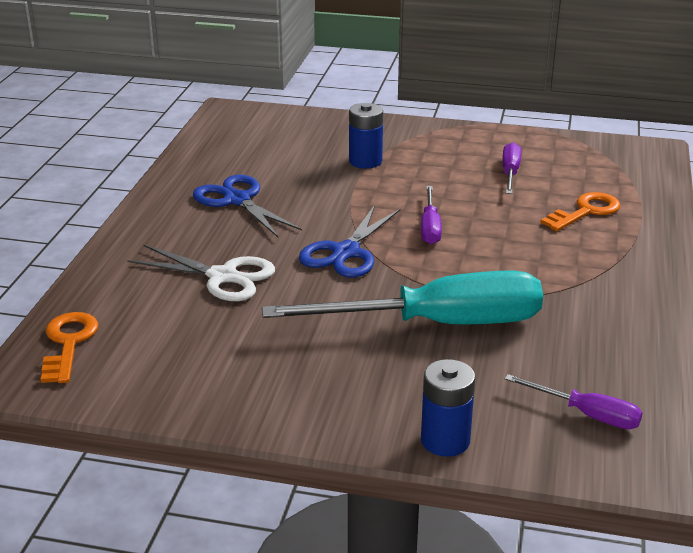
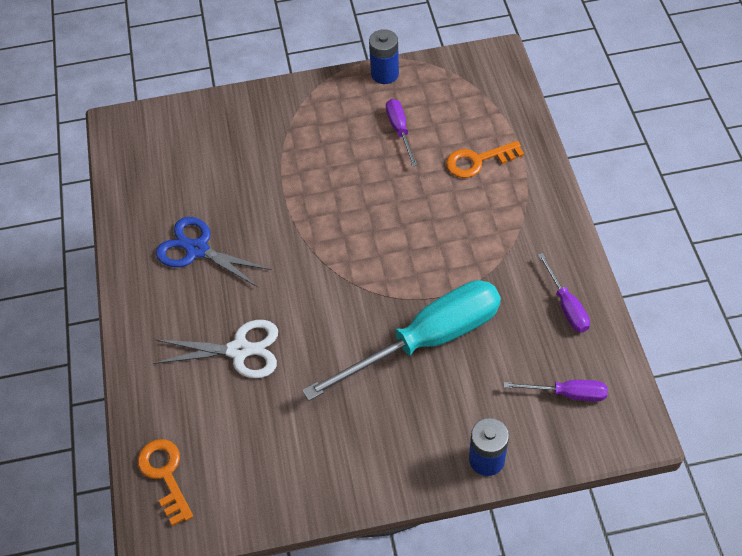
camera: 20 degrees left, 25 degrees up
(346, 252) = (319, 283): blue scissors -> none
(365, 161) = (276, 157): blue battery -> blue battery (385, 74)
(430, 227) = (369, 226): purple screwdriver -> purple screwdriver (566, 305)
(586, 211) = (478, 161): orange key -> orange key turned 135 degrees counterclockwise

